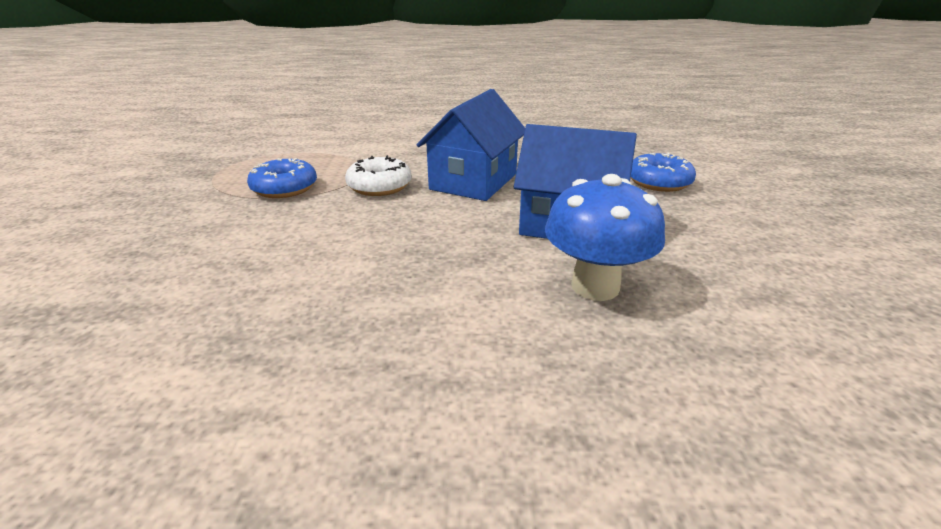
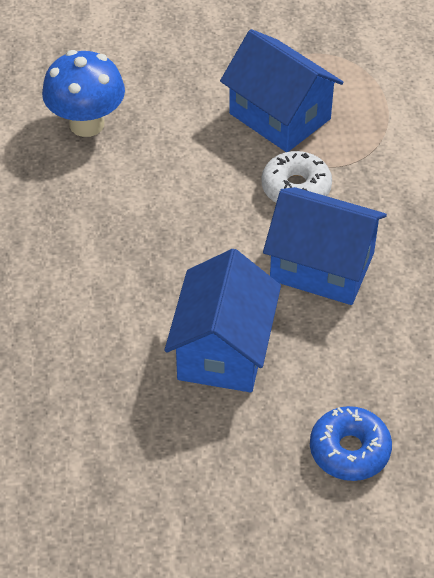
camera: 85 degrees right, 20 degrees up
(284, 188) = (280, 116): blue donut -> blue house
(595, 286) = (110, 360): blue mushroom -> blue mushroom (87, 124)

